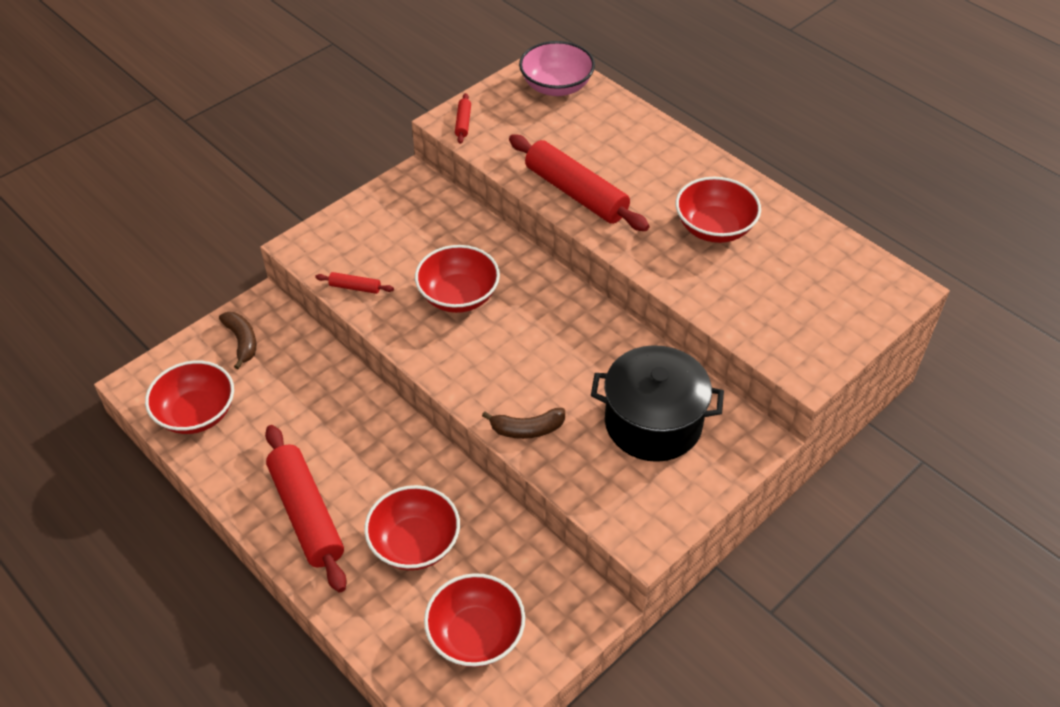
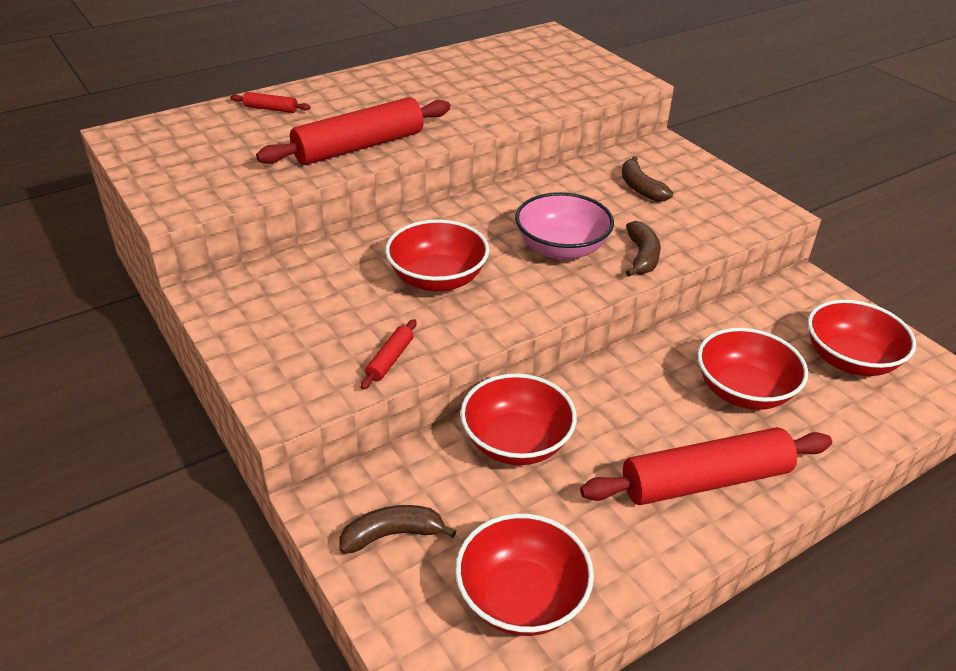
camera: 80 degrees left, 10 degrees down
(463, 123) = (185, 200): red rolling pin -> red rolling pin (271, 109)
(556, 86) = (170, 135): pink bowl -> pink bowl (561, 248)
(653, 423) = (640, 188): black pot -> brown banana
(714, 228) = (446, 89): red bowl -> red bowl (516, 442)

